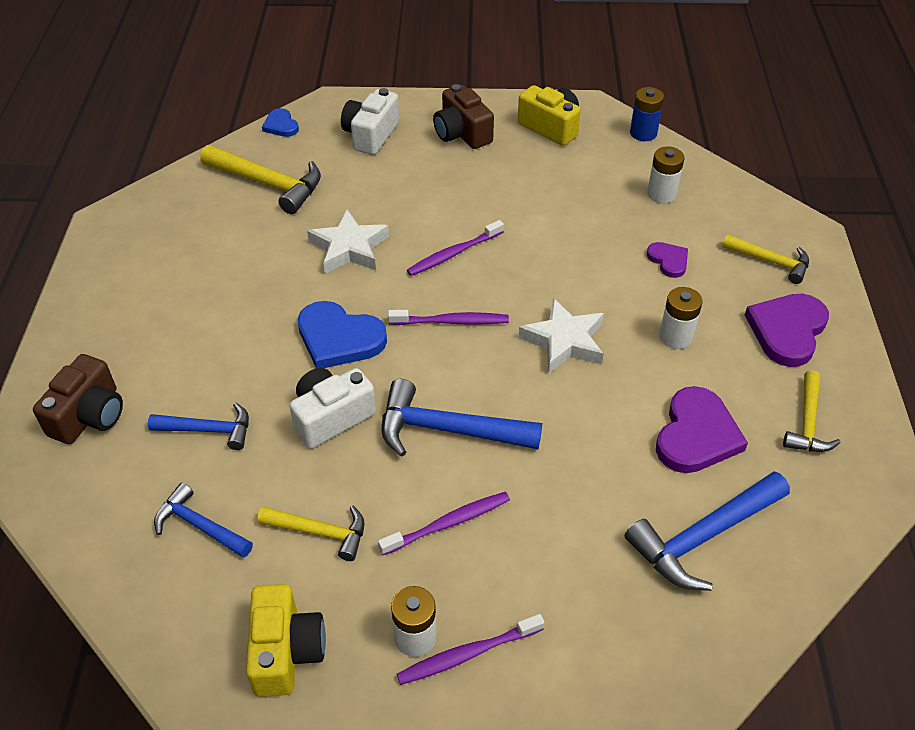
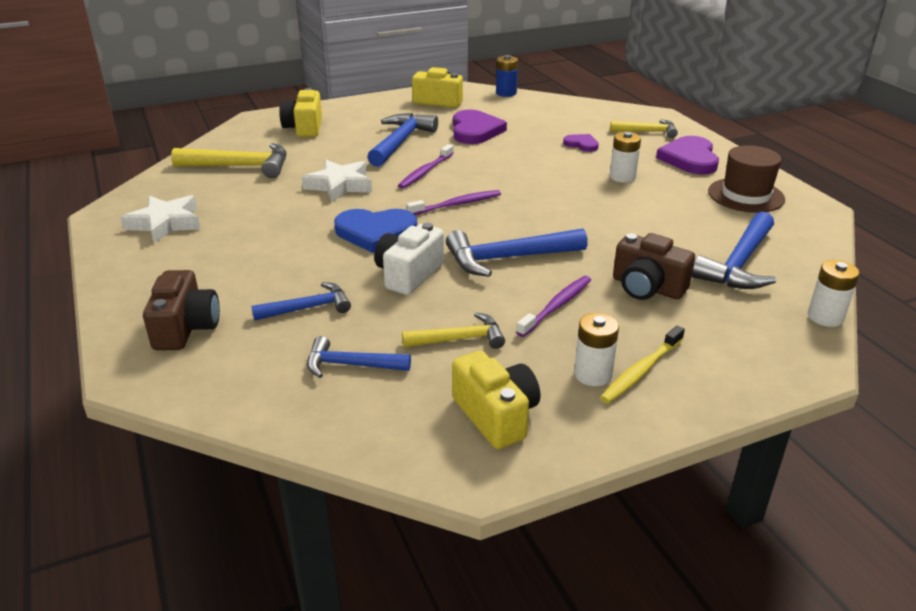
camera: 25 degrees left, 15 degrees down
(281, 125) = (224, 136): blue heart -> none
(371, 135) = (304, 128): white camera -> yellow camera
(459, 191) = (401, 142): none -> blue hammer
(462, 133) = (375, 115): brown camera -> brown camera (647, 287)
(467, 654) = (641, 371): purple toothbrush -> yellow toothbrush
(564, 341) = (549, 195): white star -> white star (165, 223)
(661, 194) = (546, 117): white battery -> white battery (825, 317)
(696, 435) = (683, 218): purple heart -> purple heart (475, 130)
(807, 422) = (746, 195): yellow hammer -> brown hat

